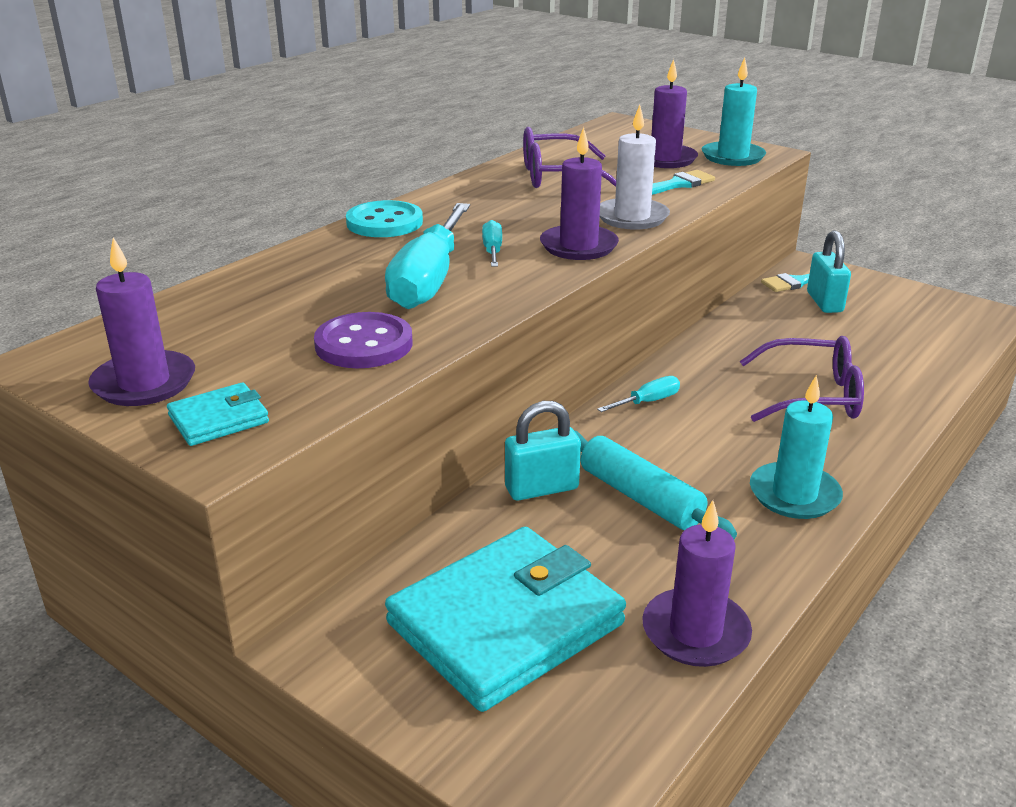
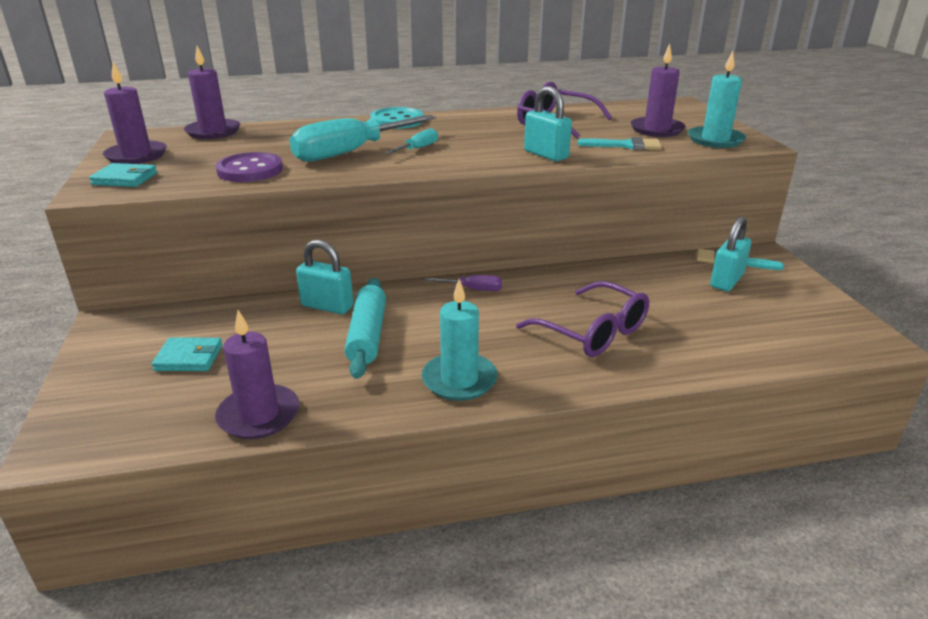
camera: 40 degrees right, 0 degrees up
(505, 623) = (189, 358): turquoise wallet -> turquoise wallet, size x0.43
(578, 246) = (472, 160): purple candle -> purple candle (213, 132)
(632, 217) = (546, 155): white candle -> turquoise padlock
(647, 402) = (473, 289): turquoise screwdriver -> purple screwdriver

